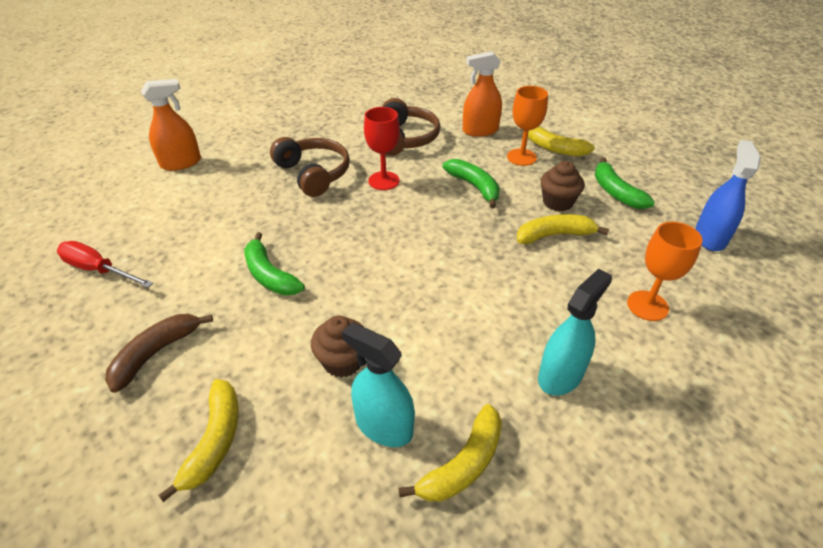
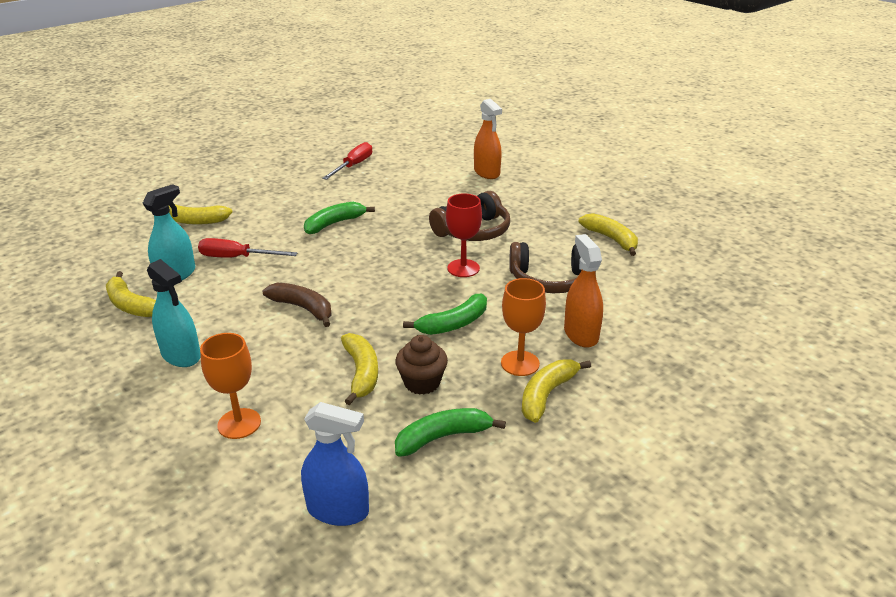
camera: 90 degrees right, 10 degrees down
(156, 353) = (270, 195): brown banana -> brown banana (303, 308)
(343, 107) = (611, 239): none -> yellow banana
(343, 361) = (237, 258): brown cupcake -> red screwdriver

